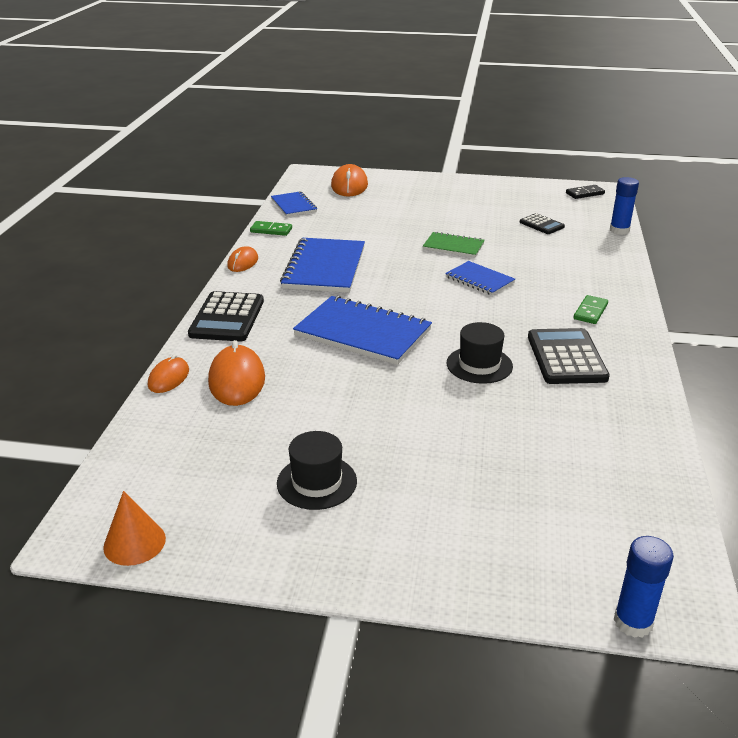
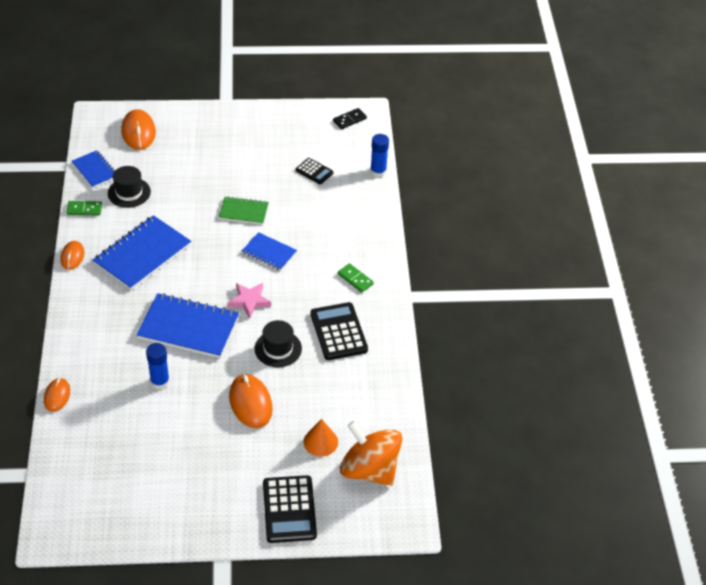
camera: 15 degrees left, 15 degrees up
(134, 542) = (85, 534): orange cone -> orange cone (320, 442)
(227, 318) = (80, 326): black calculator -> black calculator (289, 509)
(237, 380) = (107, 390): orange mouse -> orange mouse (250, 403)
(317, 482) = (186, 471): black hat -> black hat (129, 192)
(325, 268) = (142, 254): blue notebook -> blue notebook turned 45 degrees clockwise
(447, 317) = (249, 301): none -> pink star
(590, 312) = (355, 279): green domino -> green domino turned 60 degrees counterclockwise
(613, 520) = (369, 469): none -> orange spinning top
(633, 622) = (379, 536): blue glue stick -> blue glue stick (160, 381)

